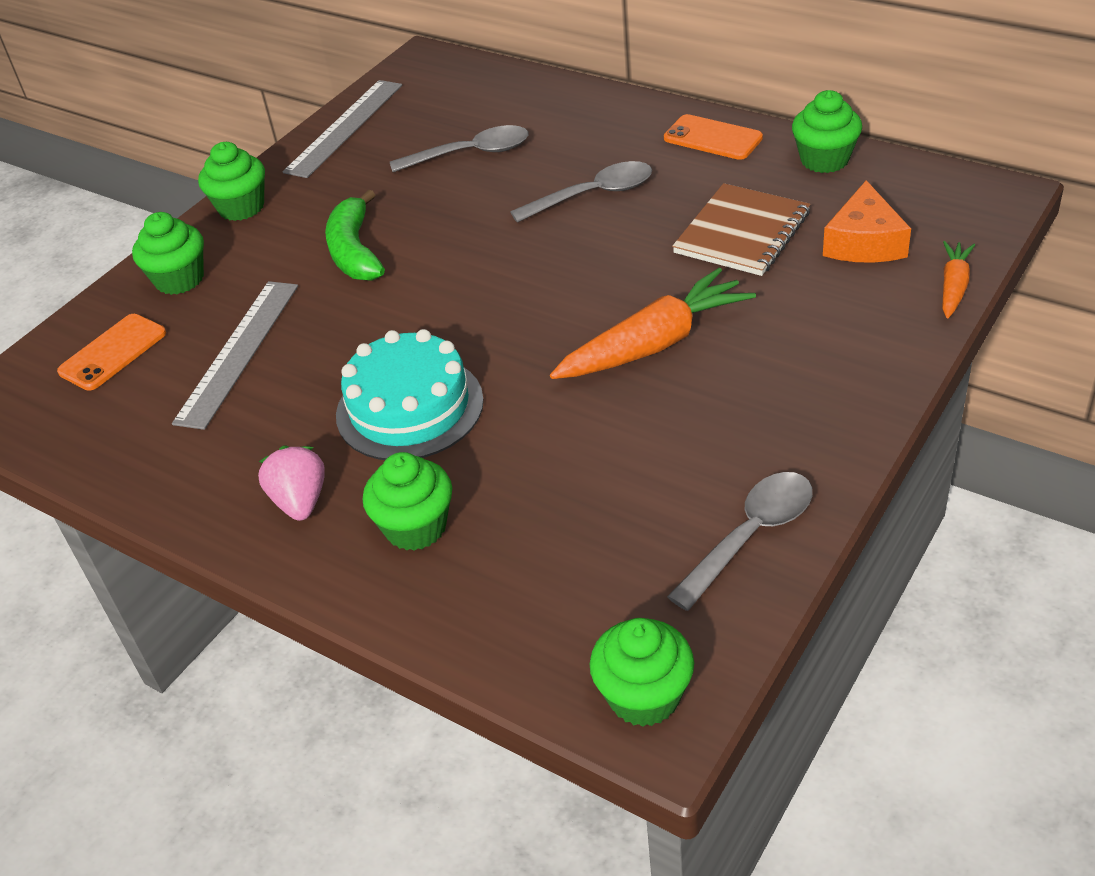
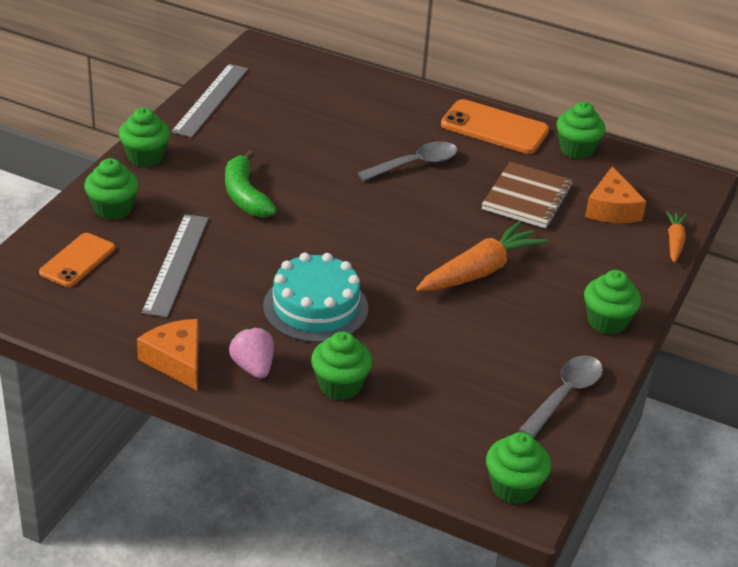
camera: 15 degrees left, 5 degrees down
(198, 494) = (176, 361): none -> orange cheese
(471, 154) = (316, 127): grey spoon -> none
(712, 138) = (494, 128): orange phone -> orange phone, size x1.50
(834, 414) = (607, 321): none -> green cupcake

